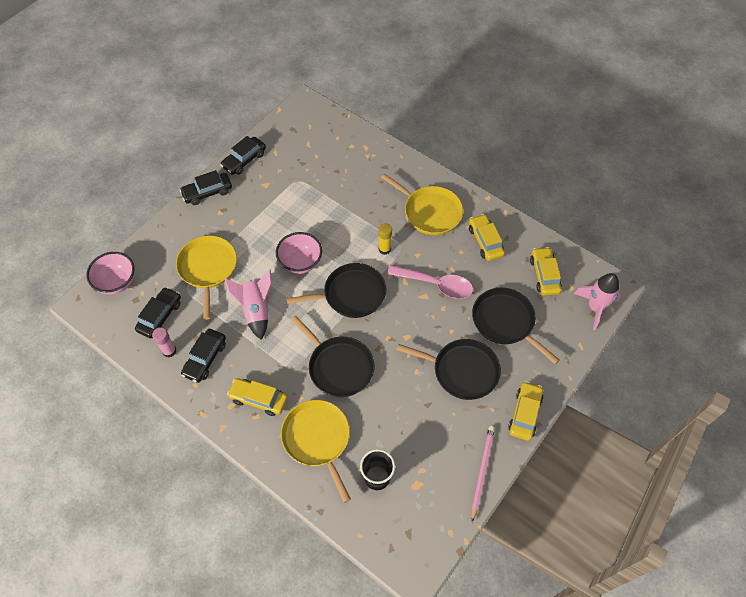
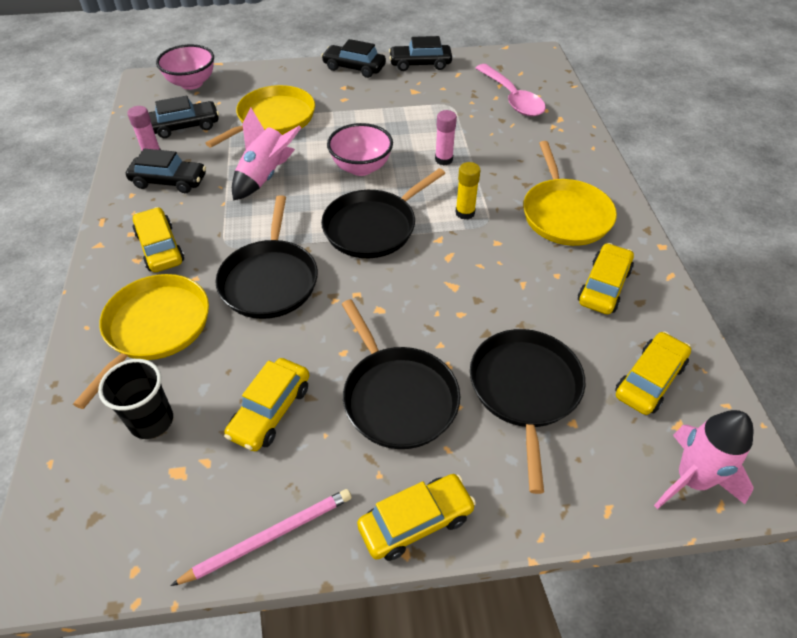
camera: 45 degrees right, 10 degrees down
(205, 359) = (169, 181): black car -> black car turned 150 degrees counterclockwise
(337, 223) = (443, 159): none -> pink glue stick
(351, 294) = (373, 227): black pan -> black pan turned 105 degrees clockwise
(420, 425) = (270, 411): none -> yellow car
(436, 284) = (482, 285): pink spoon -> pink spoon (512, 98)

